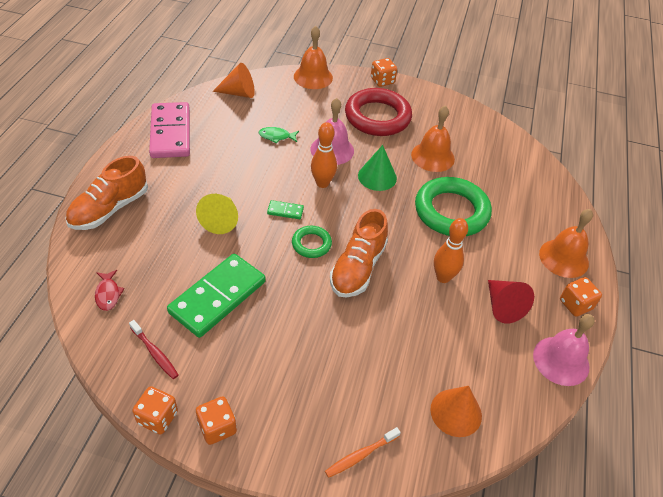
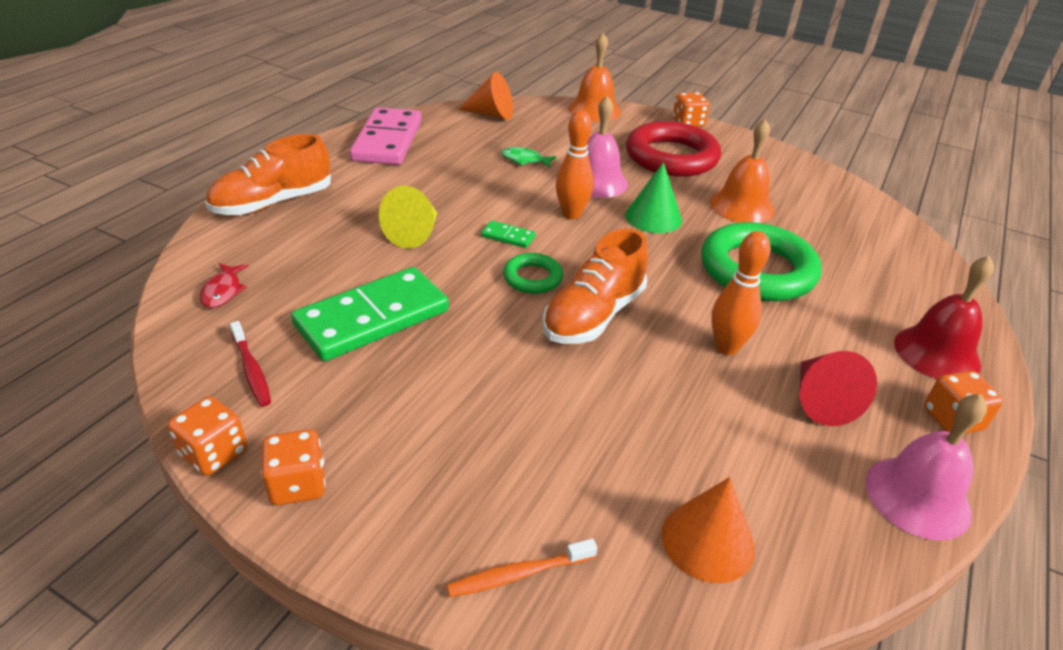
camera: 15 degrees right, 10 degrees down
(563, 258) = (936, 353): orange bell -> red bell

